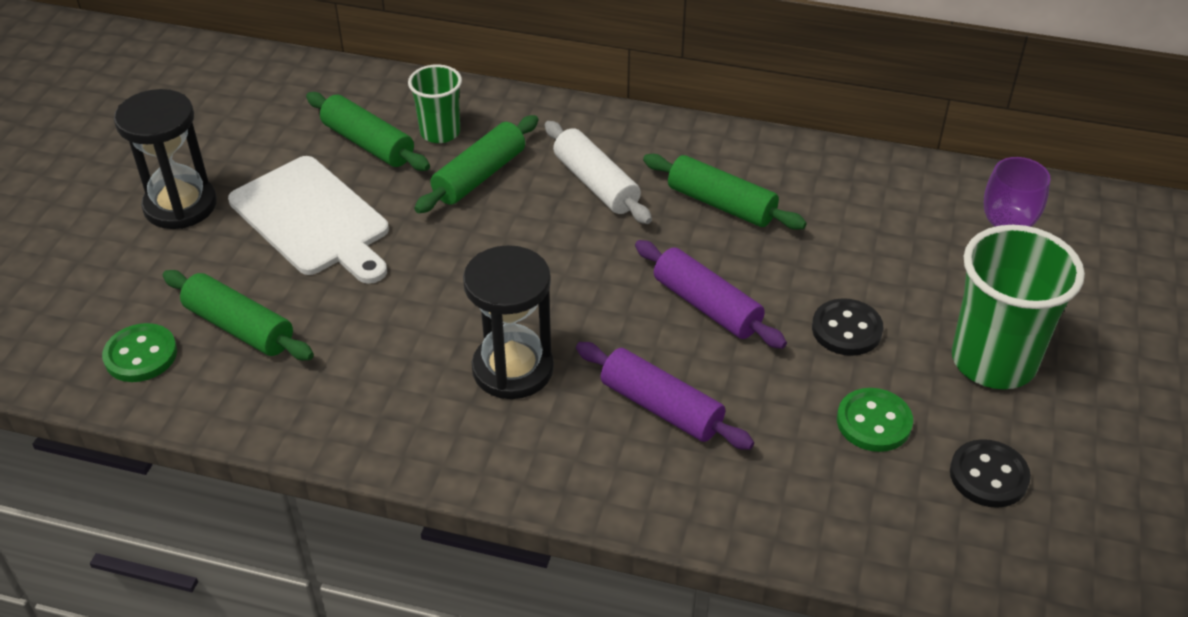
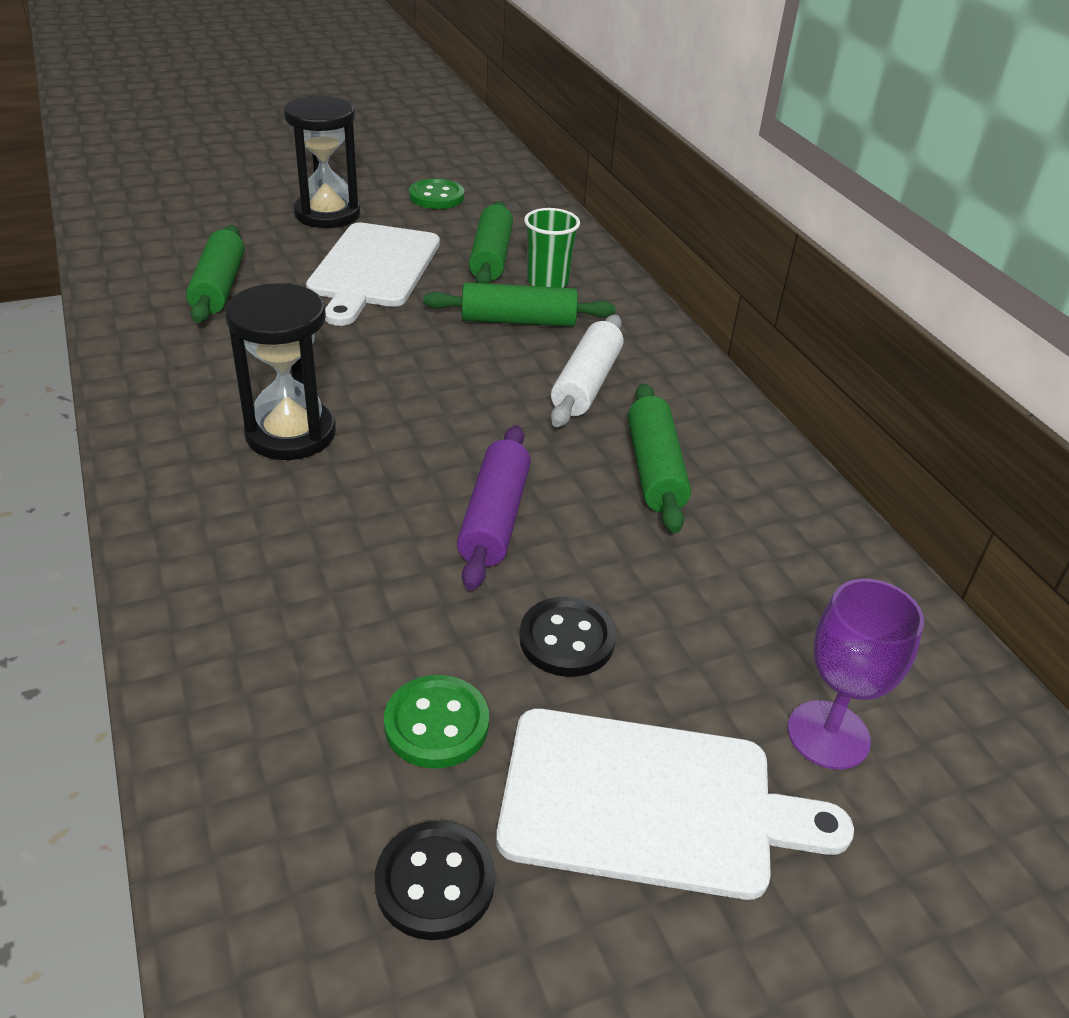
camera: 50 degrees right, 5 degrees down
(141, 355) = (152, 261): green button -> green button (436, 197)
(661, 407) = (318, 545): purple rolling pin -> none
(993, 361) = (649, 803): green cup -> white cutting board

